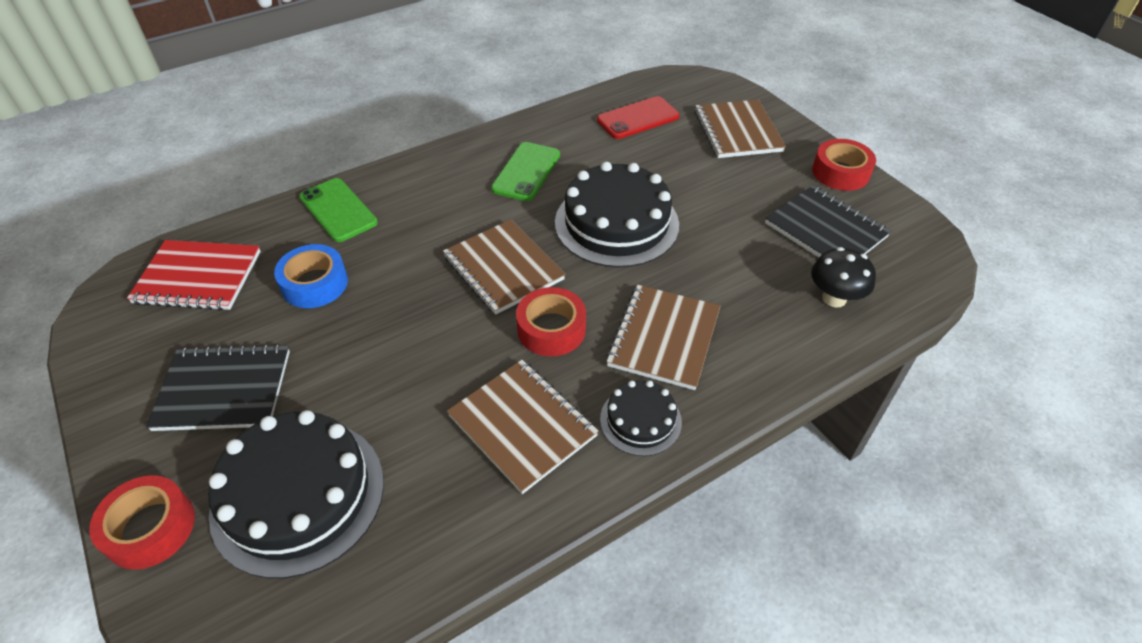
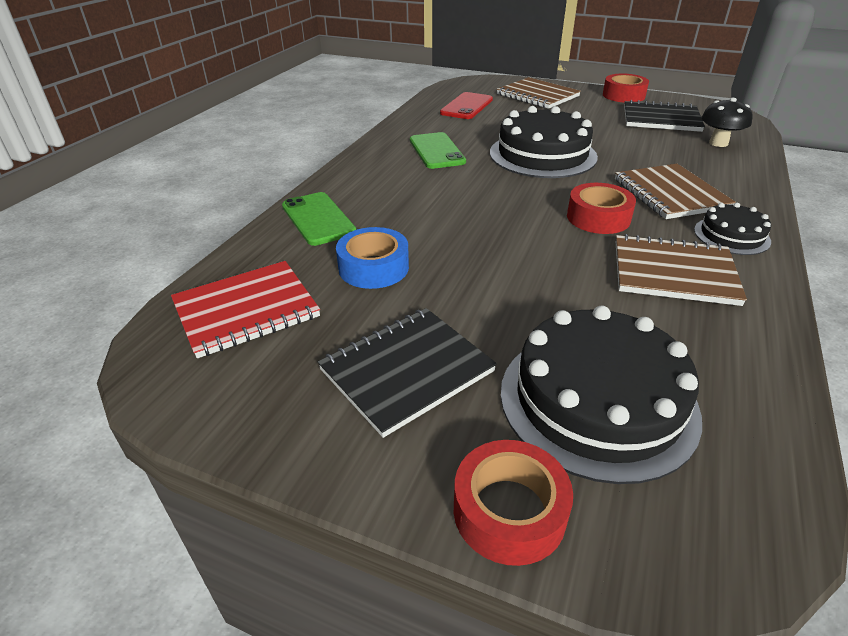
camera: 35 degrees left, 10 degrees down
(338, 210) = (318, 219): green phone -> green phone turned 45 degrees clockwise
(503, 268) = (509, 201): brown notebook -> none

